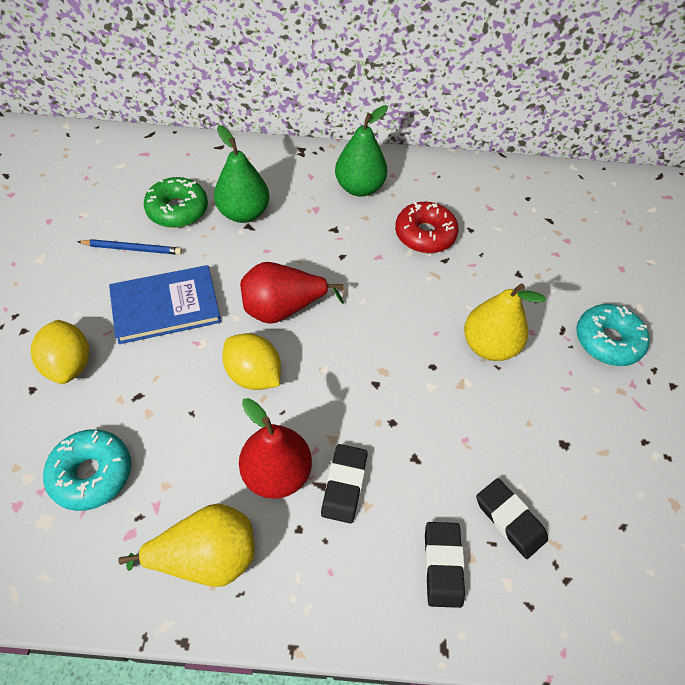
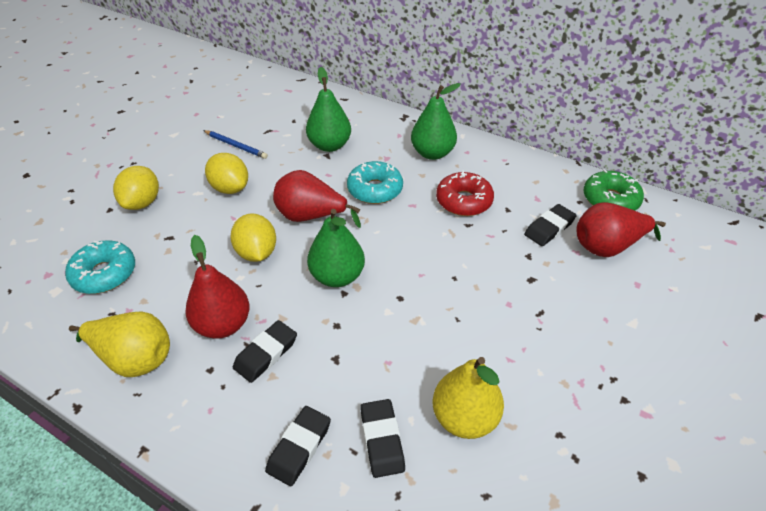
camera: 30 degrees right, 10 degrees down
(166, 306) = (230, 188): blue book -> yellow lemon
(177, 210) = (284, 130): green donut -> green donut (610, 200)
(357, 368) = (337, 276): none -> green pear
(489, 346) = (461, 300): yellow pear -> yellow pear (464, 417)
(519, 237) = (549, 228): none -> black eraser
(577, 239) = (607, 247): none -> red pear
(607, 341) = (580, 337): turquoise donut -> turquoise donut (375, 190)

